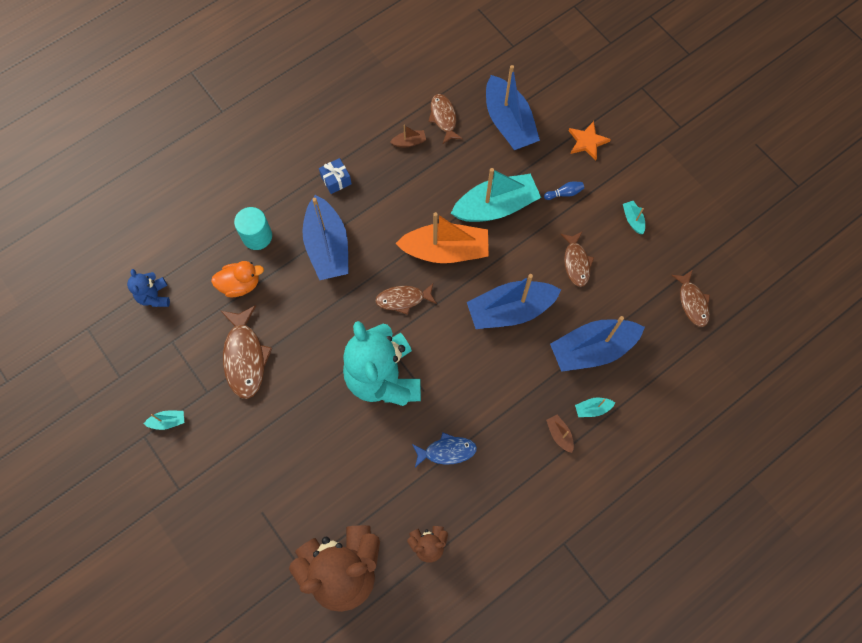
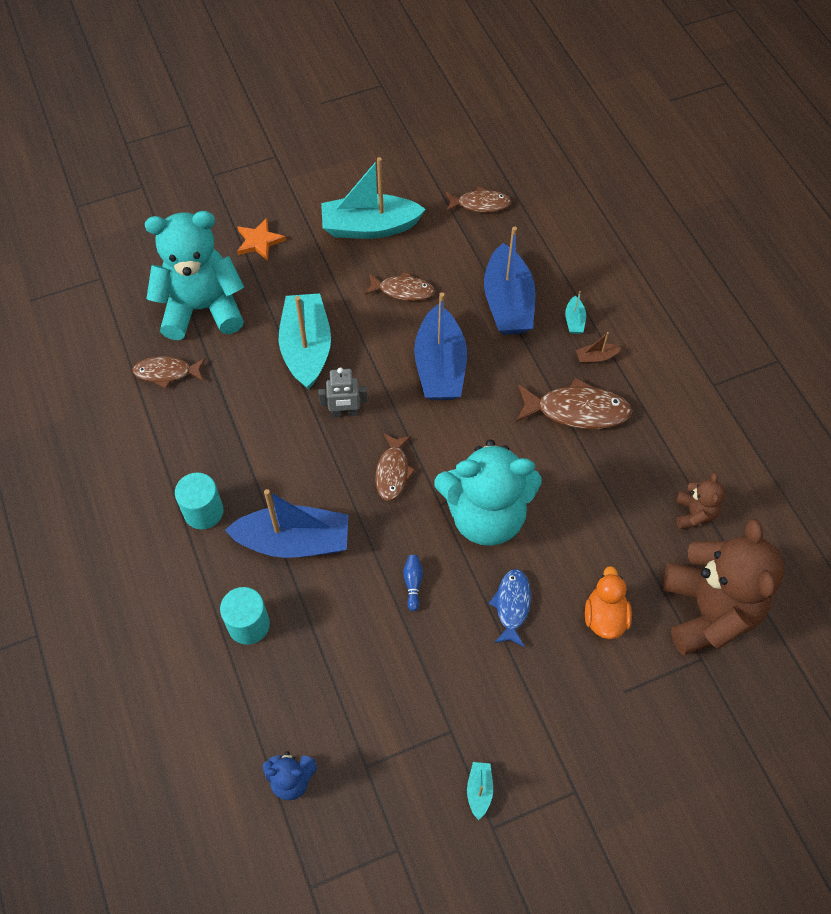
camera: 75 degrees left, 10 degrees down
(240, 284) = (311, 659): orange duck -> orange duck (605, 617)
(245, 357) = (416, 673): brown fish -> brown fish (577, 411)
(336, 180) = (203, 512): blue gift -> turquoise cylinder
(409, 142) = (184, 417): brown boat -> none
(445, 251) = (345, 413): orange boat -> grey robot
(447, 451) = (591, 470): blue fish -> blue fish (512, 605)
(508, 122) = (202, 308): blue boat -> turquoise teddy bear
(564, 193) = (315, 279): blue bowling pin -> blue bowling pin (413, 583)
(633, 220) = (370, 227): turquoise boat -> turquoise boat, size x2.43

